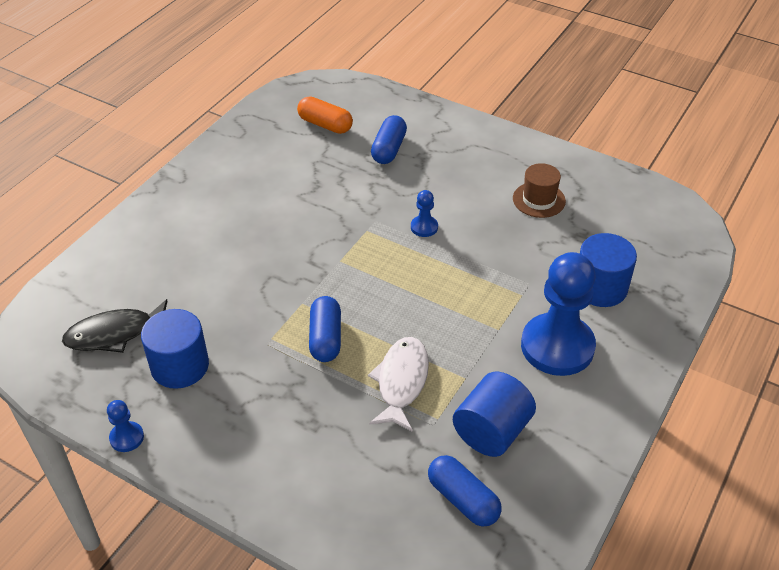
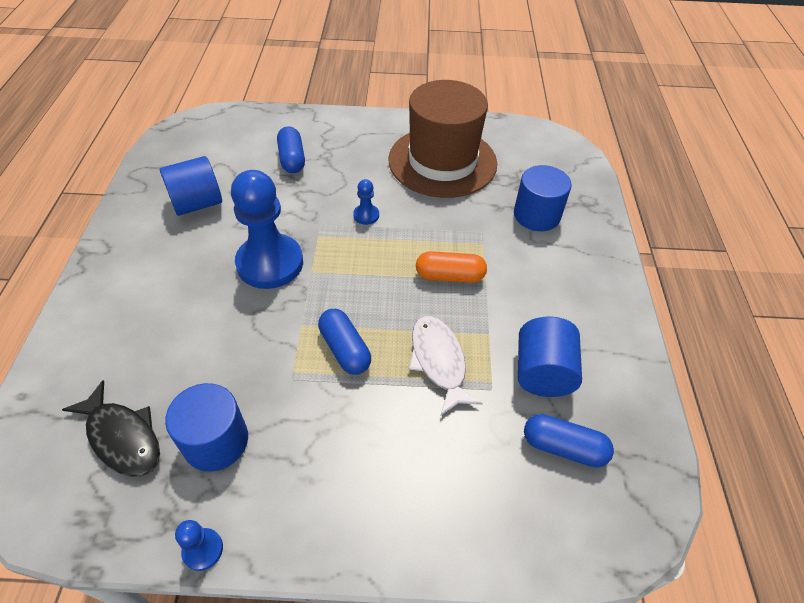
camera: 30 degrees left, 5 degrees up
(115, 334) = (122, 437): black fish -> black fish turned 90 degrees counterclockwise
(278, 164) = (197, 204): none -> blue cylinder
(325, 125) = (221, 155): orange capsule -> orange capsule (450, 276)
(539, 200) = (442, 161): brown hat -> brown hat, size x2.34
(557, 346) = (540, 276): blue pawn -> blue pawn (270, 263)

